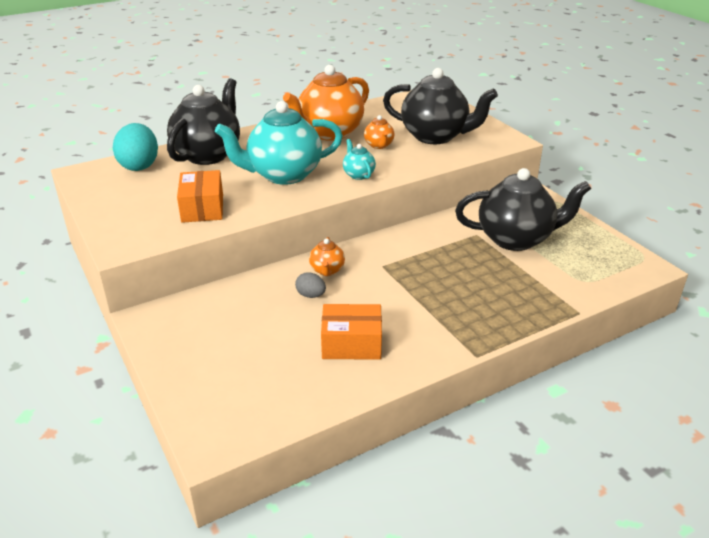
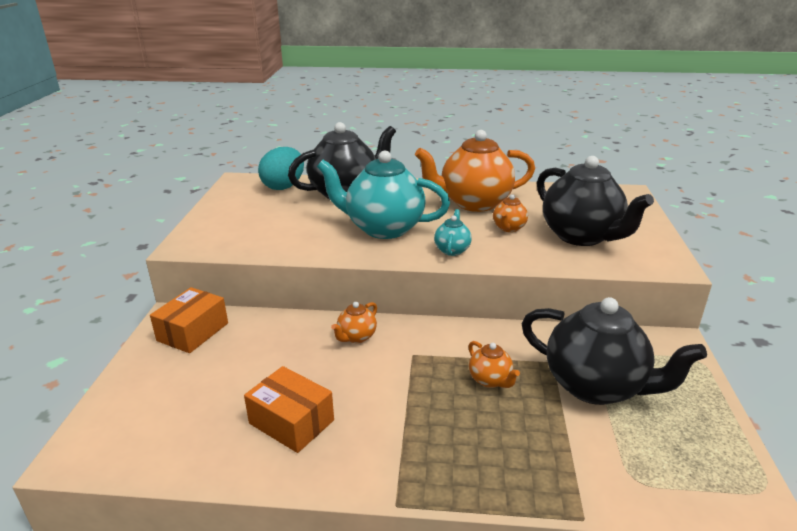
camera: 35 degrees right, 5 degrees down
(202, 208) = (281, 235): orange box -> orange box (193, 332)
(311, 295) = (314, 355): grey egg -> none
(451, 261) = (490, 380): none -> orange teapot

